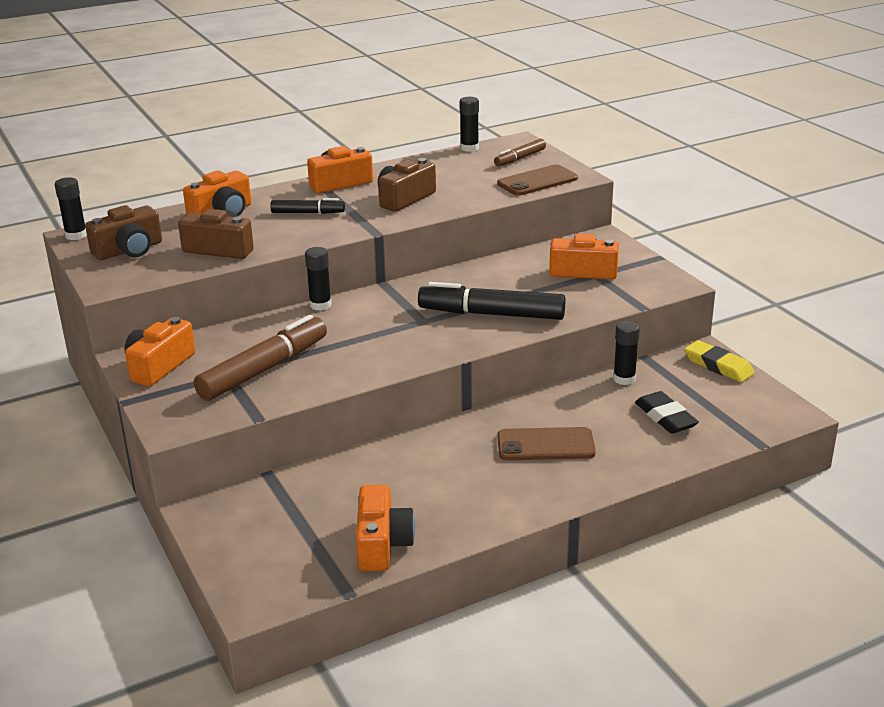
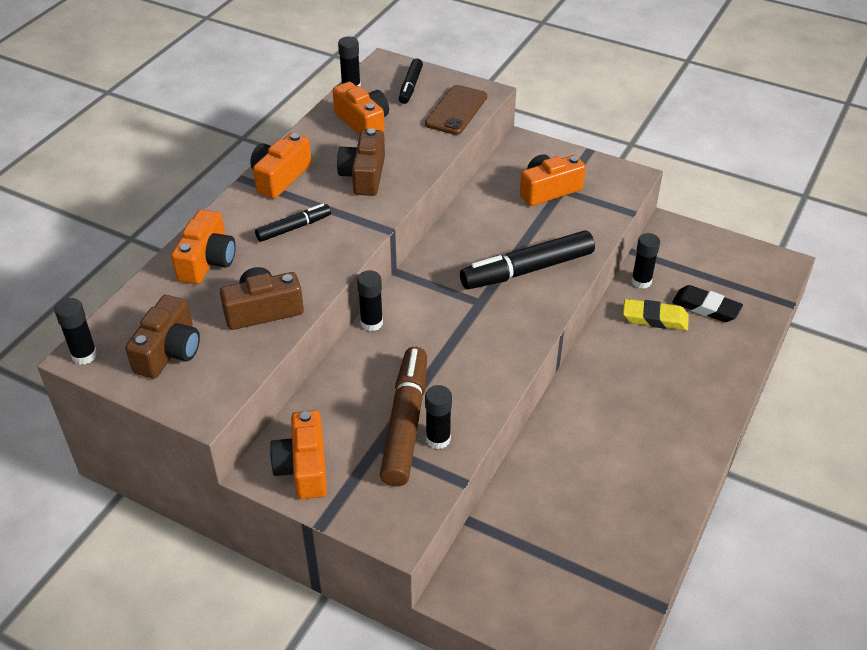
camera: 35 degrees left, 15 degrees up
(275, 387) = (438, 439): none -> black glue stick
(382, 544) = (636, 543): orange camera -> orange camera (363, 123)
(519, 158) = (410, 86): brown marker -> black marker
(545, 445) = (652, 377): brown phone -> none
(718, 366) = (692, 238): yellow eraser -> yellow eraser (655, 318)

